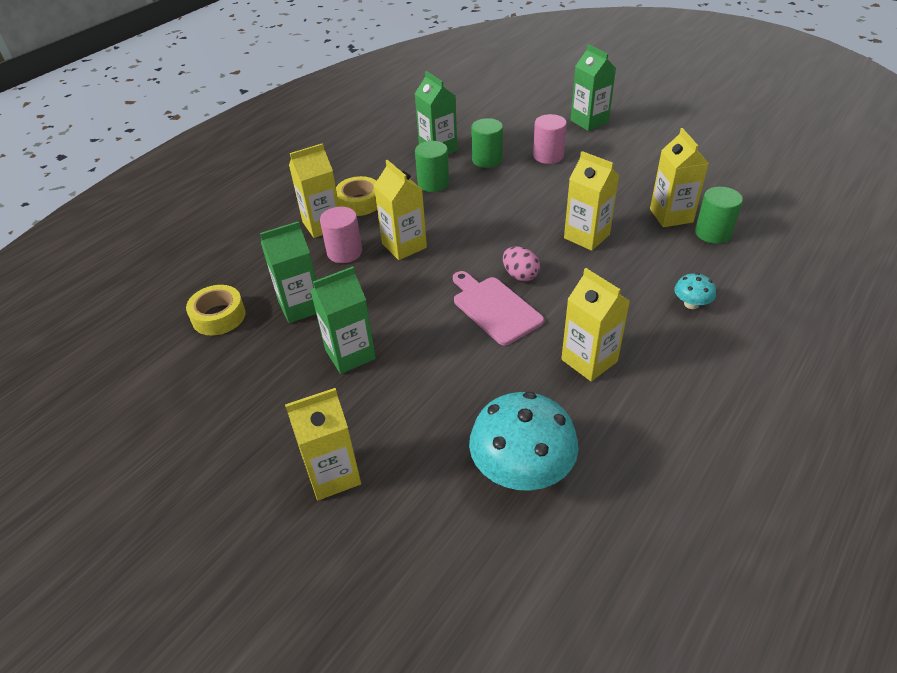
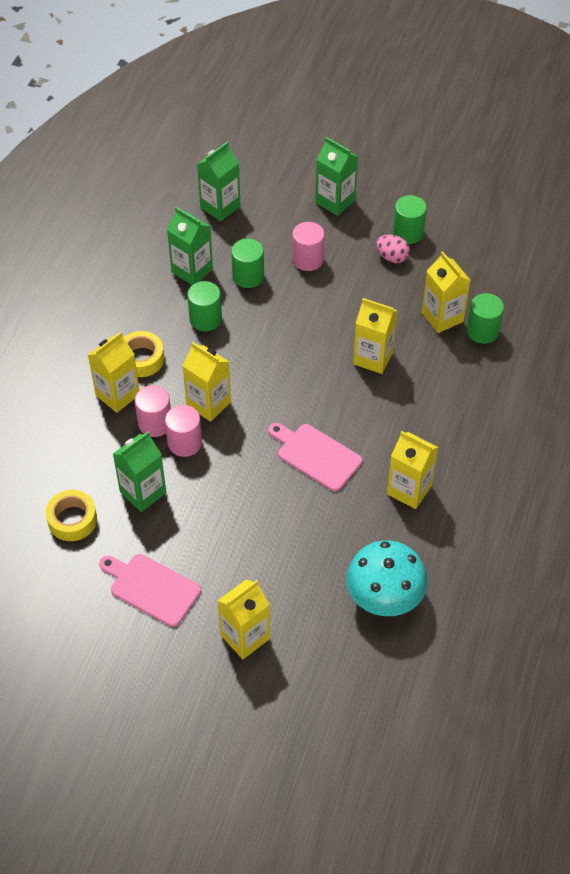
camera: 20 degrees left, 10 degrees up
(258, 397) = (152, 588): none -> pink cutting board
(350, 354) = (210, 530): green carton -> green carton (220, 207)
(364, 273) = (184, 443): none -> pink cylinder
(520, 275) = (327, 415): pink egg -> pink egg (392, 257)
(653, 150) = (408, 233): none -> green cylinder
(691, 304) = (478, 414): turquoise mushroom -> none

